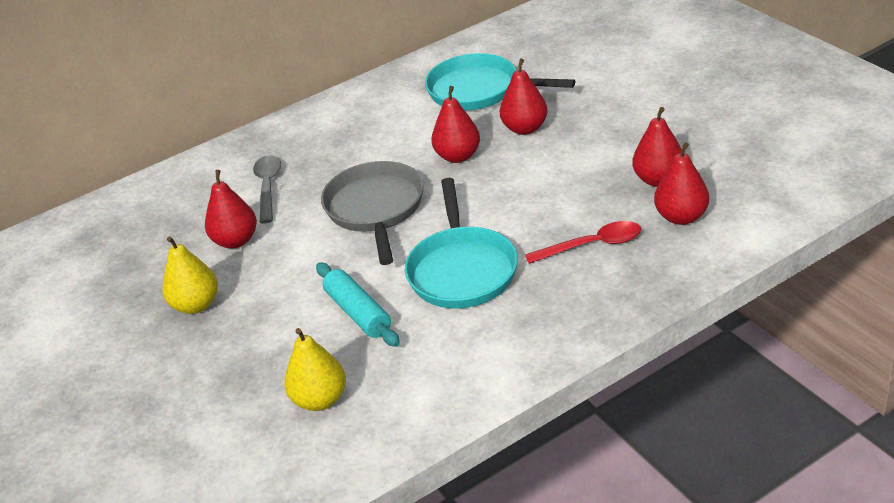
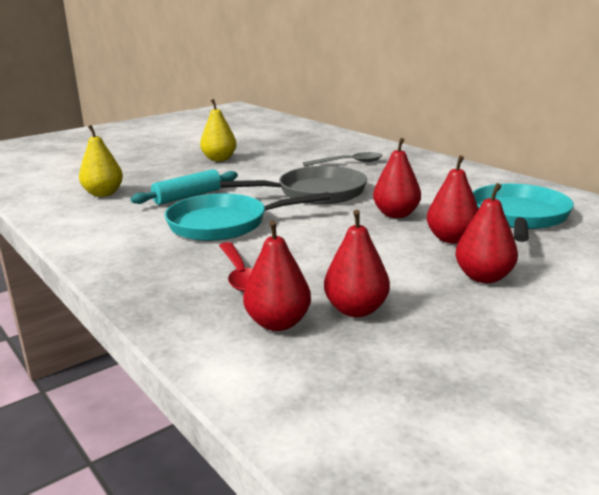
camera: 80 degrees right, 15 degrees down
(236, 241) = (285, 161): red pear -> red pear (483, 277)

